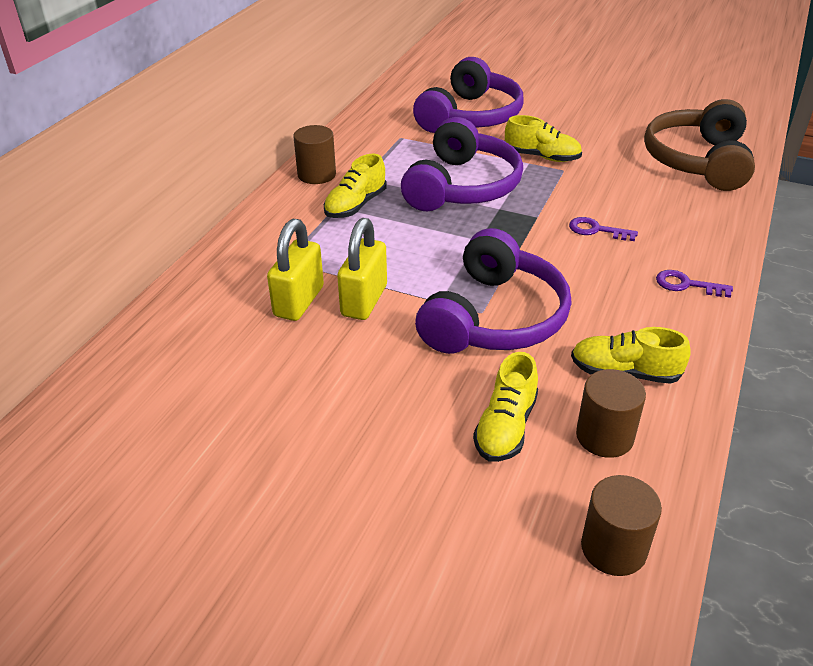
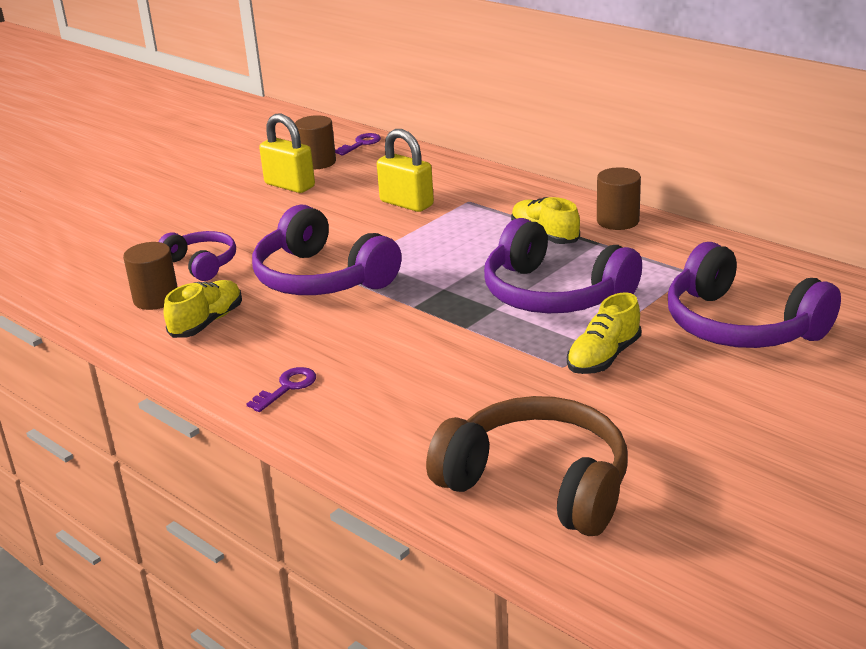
camera: 110 degrees right, 10 degrees down
(364, 301) = (388, 228): yellow padlock -> yellow padlock (289, 185)
(505, 427) = (202, 264): yellow shoe -> purple headphones
(596, 230) = (418, 358): purple key -> purple key (361, 144)
(613, 548) = (74, 282): brown cylinder -> brown cylinder (317, 162)

